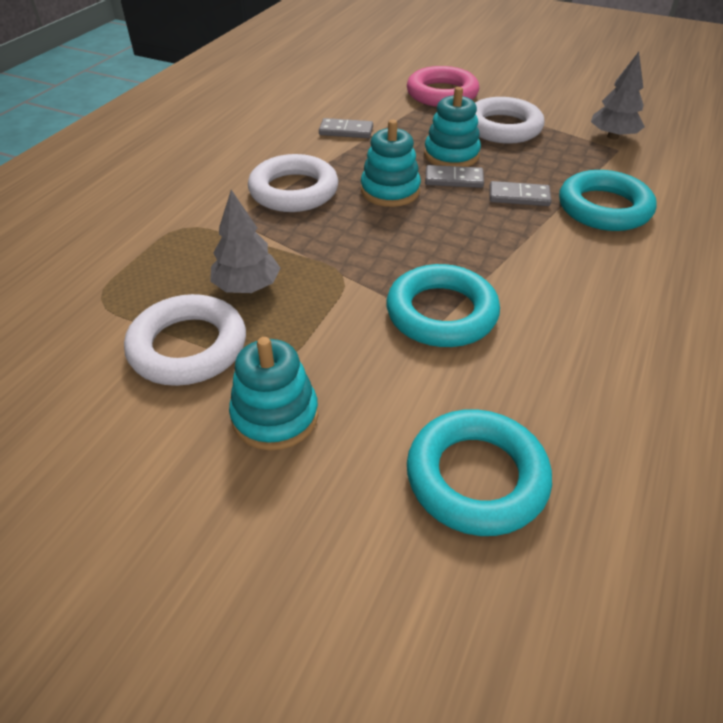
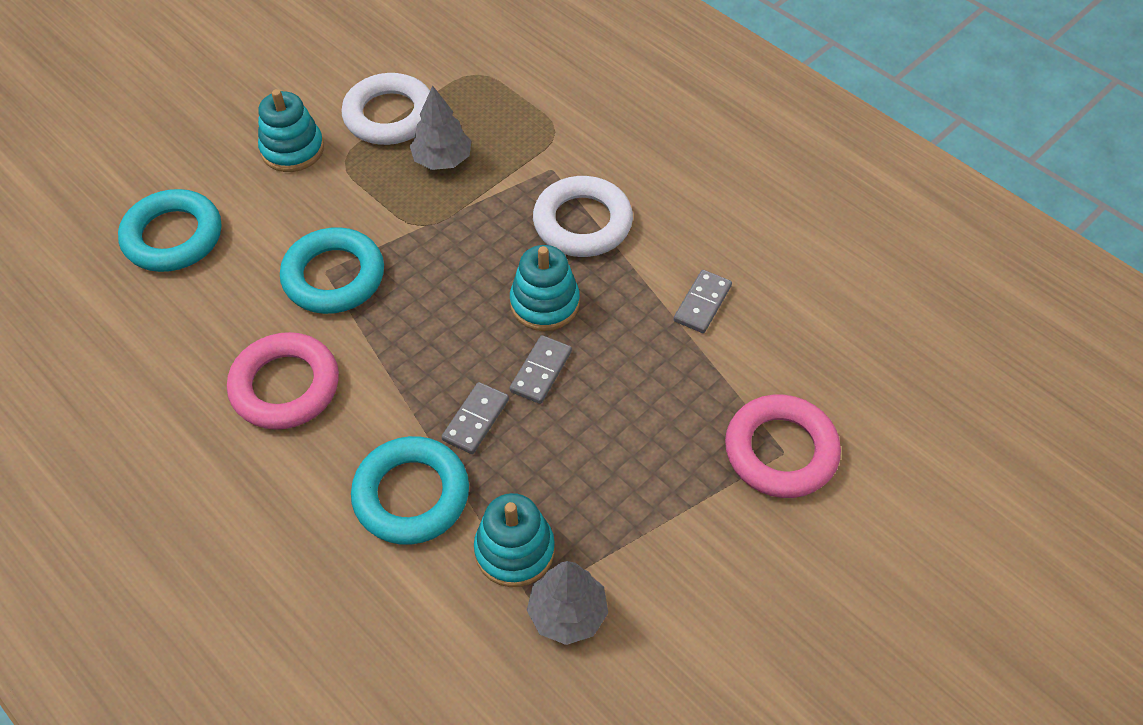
camera: 110 degrees right, 10 degrees up
(451, 155) = (597, 391): turquoise stacking toy -> turquoise stacking toy (514, 550)
(503, 127) = (647, 482): white ring -> none
(581, 301) = (285, 386): none -> pink ring

